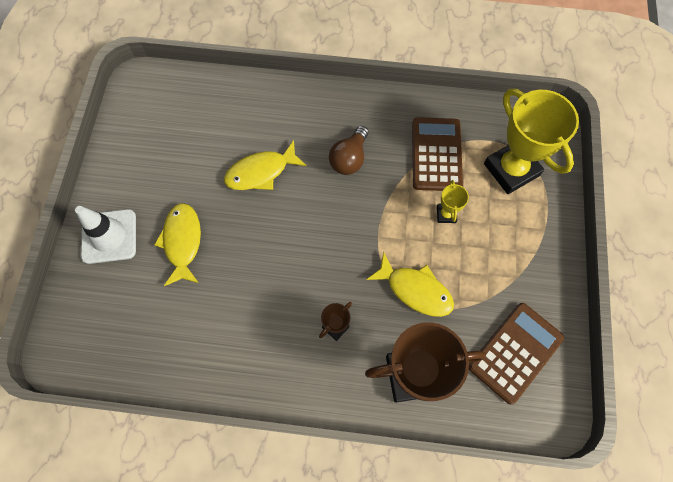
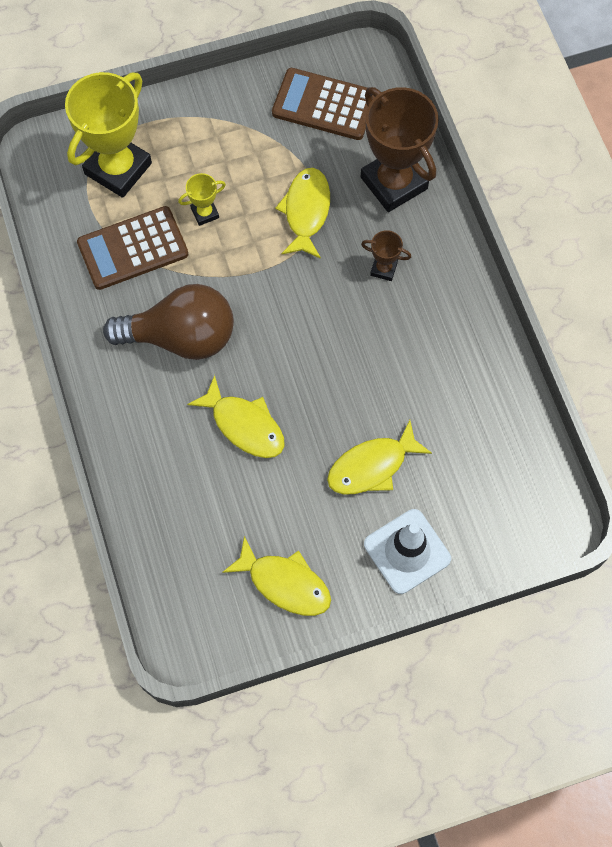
camera: 115 degrees left, 0 degrees up
(138, 151) = (284, 583): none -> yellow fish
(349, 158) = (181, 337): brown light bulb -> brown light bulb, size x1.68

